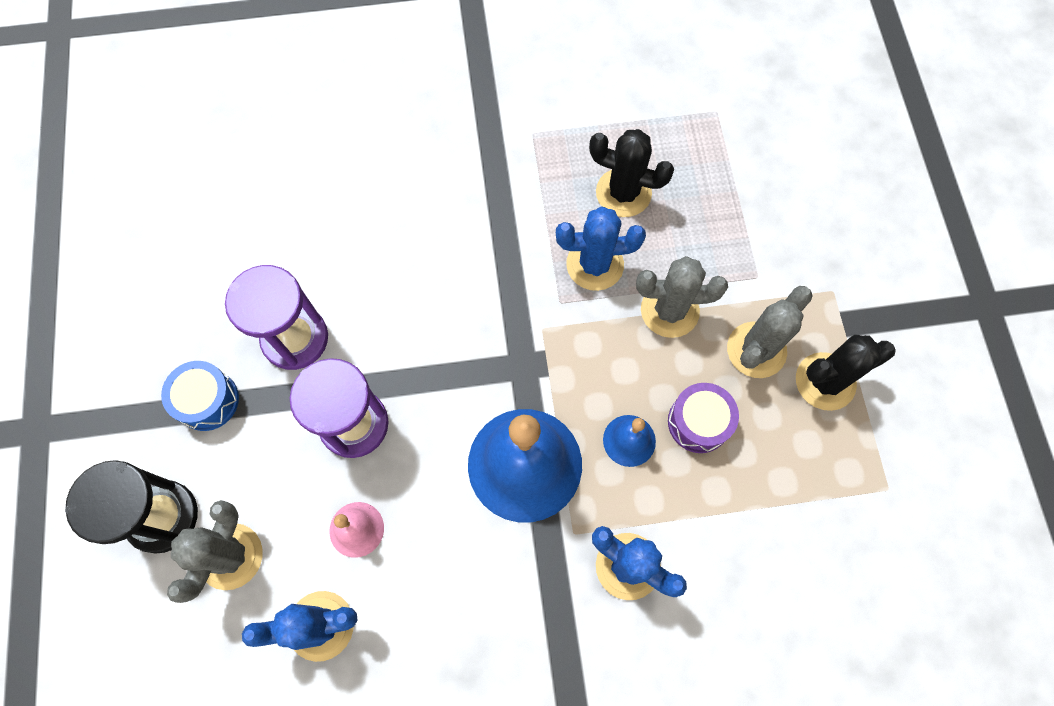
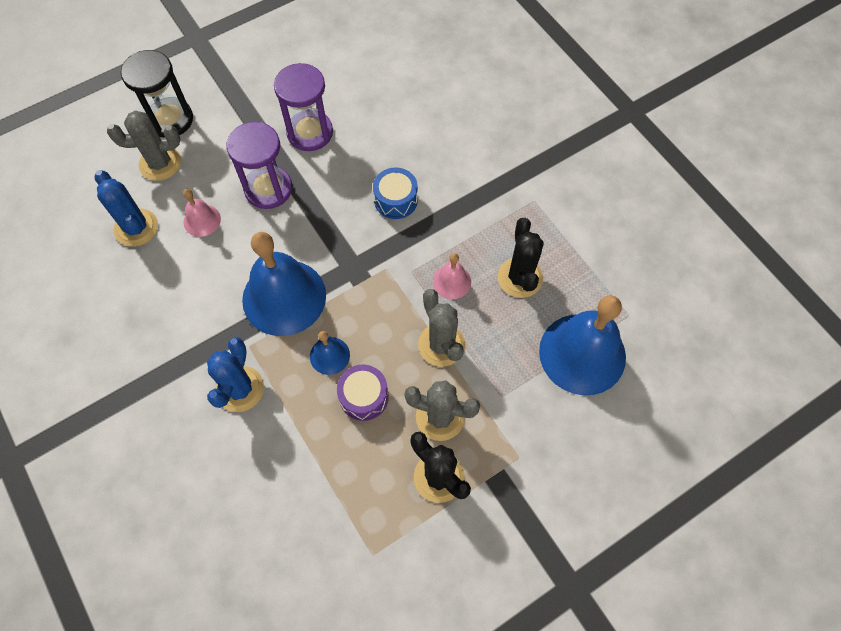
camera: 65 degrees right, 5 degrees down
(207, 400) = (249, 107): blue drum -> blue drum (396, 200)
(595, 264) = (452, 281): blue cactus -> pink bell
(741, 175) = (582, 353): none -> blue bell

